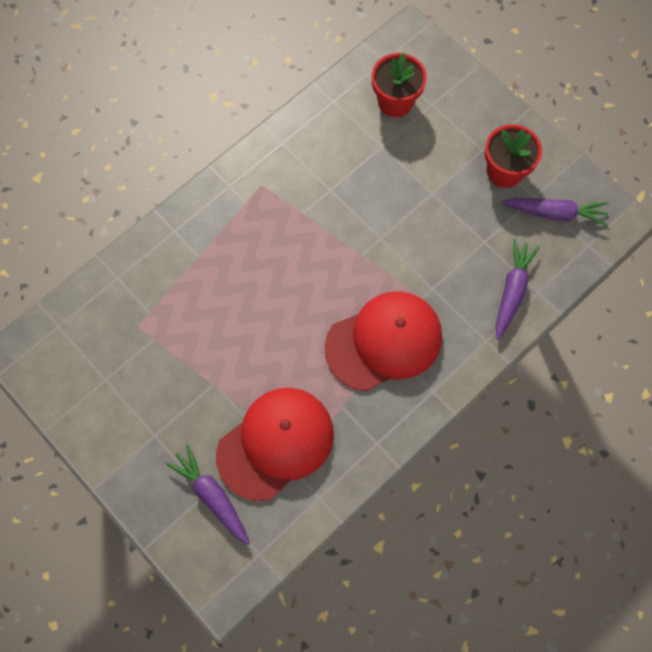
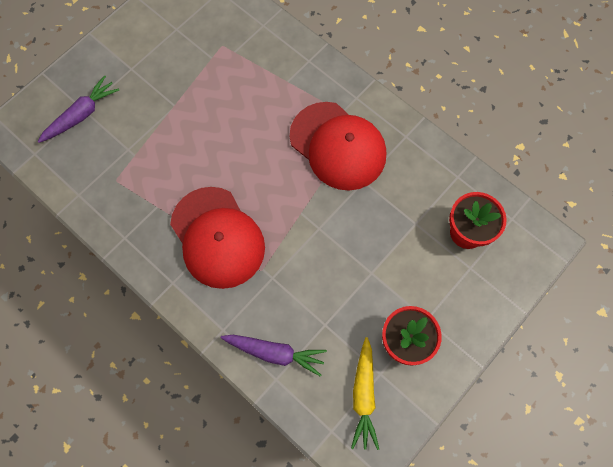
camera: 85 degrees right, 0 degrees up
(275, 443) = (124, 157): red cap -> red cap (338, 146)
(555, 213) = (364, 395): purple carrot -> yellow carrot

